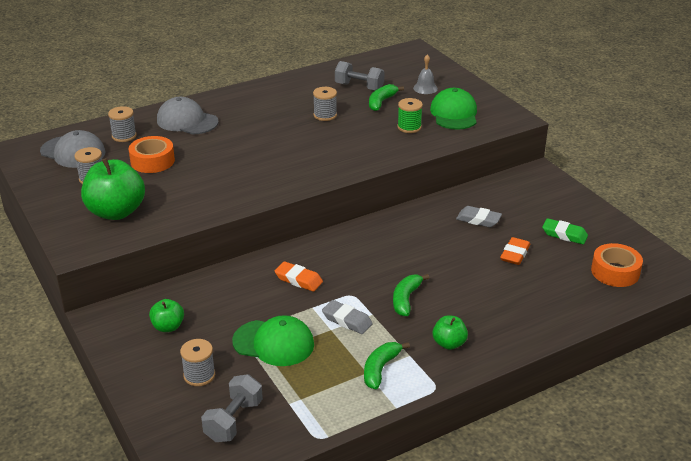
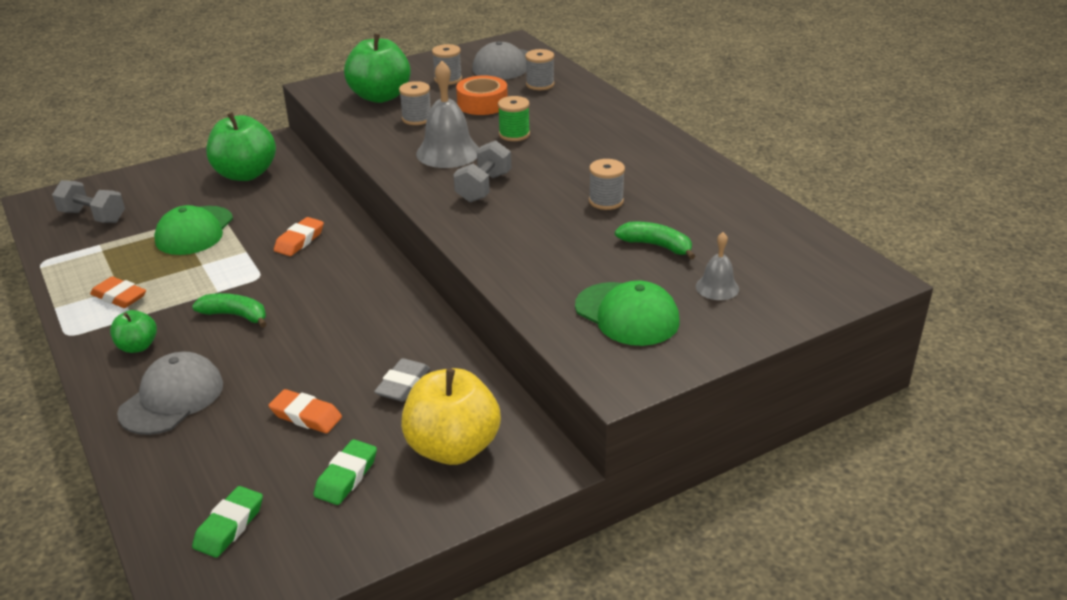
camera: 90 degrees right, 0 degrees up
(168, 327) = (245, 174): green apple -> green apple, size x1.95
(187, 121) = (579, 114): grey cap -> grey cap (172, 398)
(199, 375) = (165, 195): grey spool -> grey spool (417, 119)
(239, 174) = (448, 152): none -> grey bell
(347, 320) = (213, 274): grey eraser -> none
(359, 87) = (704, 226): grey dumbbell -> grey dumbbell (483, 187)
(380, 369) = (119, 297): green banana -> orange eraser
(409, 127) = (575, 270): green spool -> green spool (514, 134)
(454, 114) = (627, 314): green cap -> green cap turned 45 degrees clockwise
(532, 200) = (453, 448): none -> yellow apple
(615, 272) = (229, 526): orange tape -> green eraser

